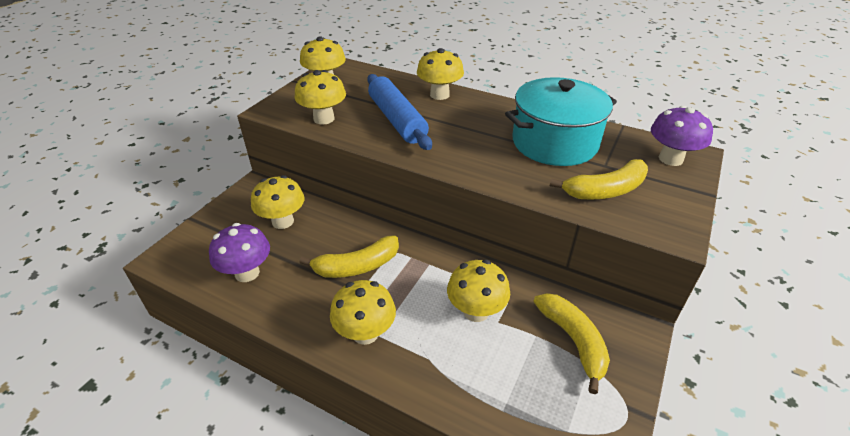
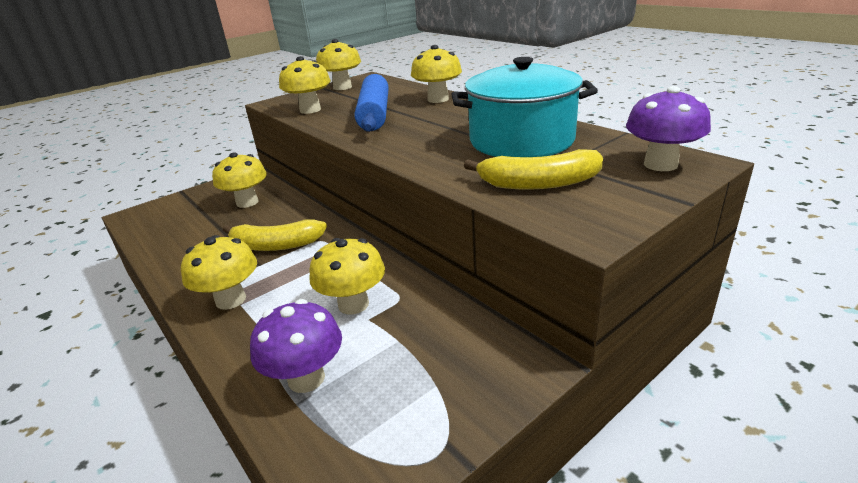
camera: 25 degrees right, 10 degrees down
(247, 273) = (182, 235): purple mushroom -> purple mushroom (306, 378)
(573, 341) = (438, 356): yellow banana -> none

